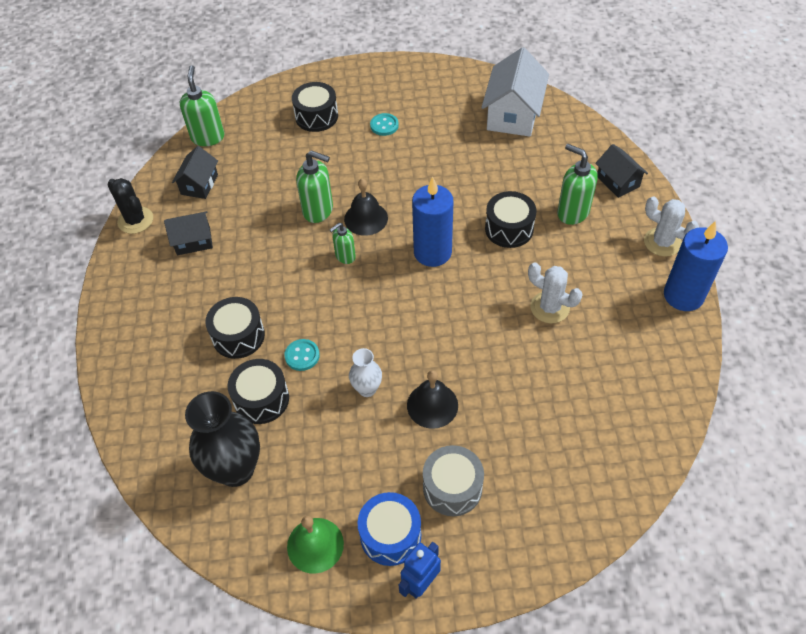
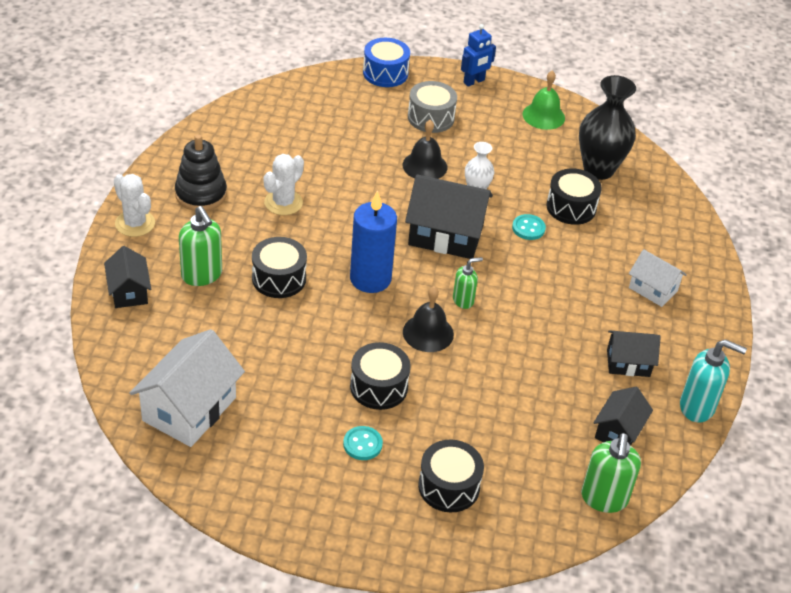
camera: 170 degrees left, 10 degrees down
(135, 220) = (697, 407): black cactus -> turquoise soap dispenser
(171, 322) = (653, 289): none -> white house
(238, 336) = (586, 259): black drum -> black drum (379, 387)
(318, 210) = (479, 357): green soap dispenser -> none
(381, 320) = (446, 235): none -> black house
(390, 535) = (487, 107): blue drum -> blue drum (385, 73)
(549, 307) = (283, 203): white cactus -> white cactus turned 75 degrees clockwise
(630, 292) = (201, 194): none -> black stacking toy
(683, 295) = (155, 178): blue candle -> none

